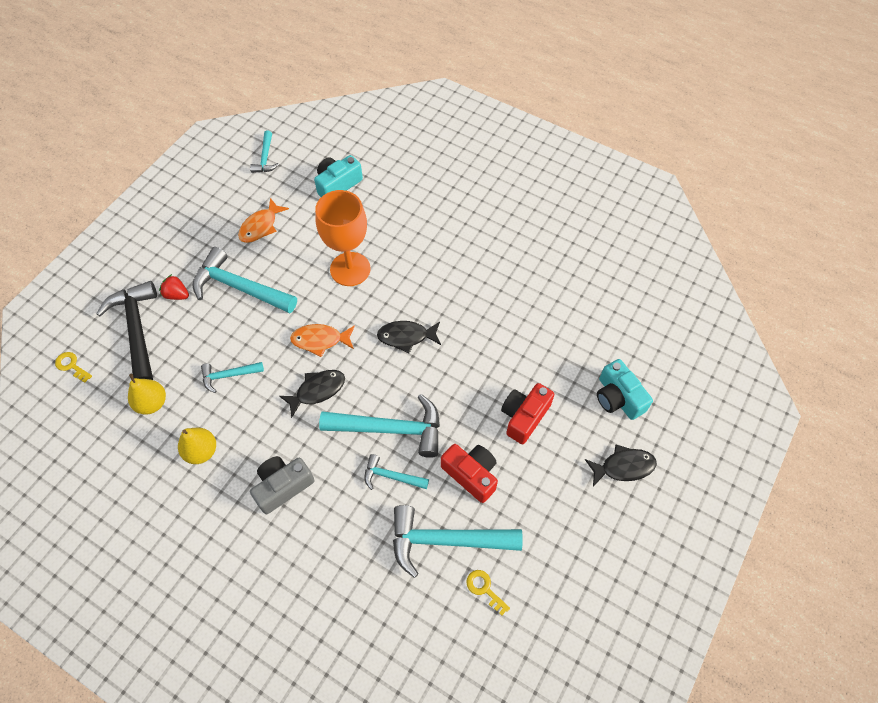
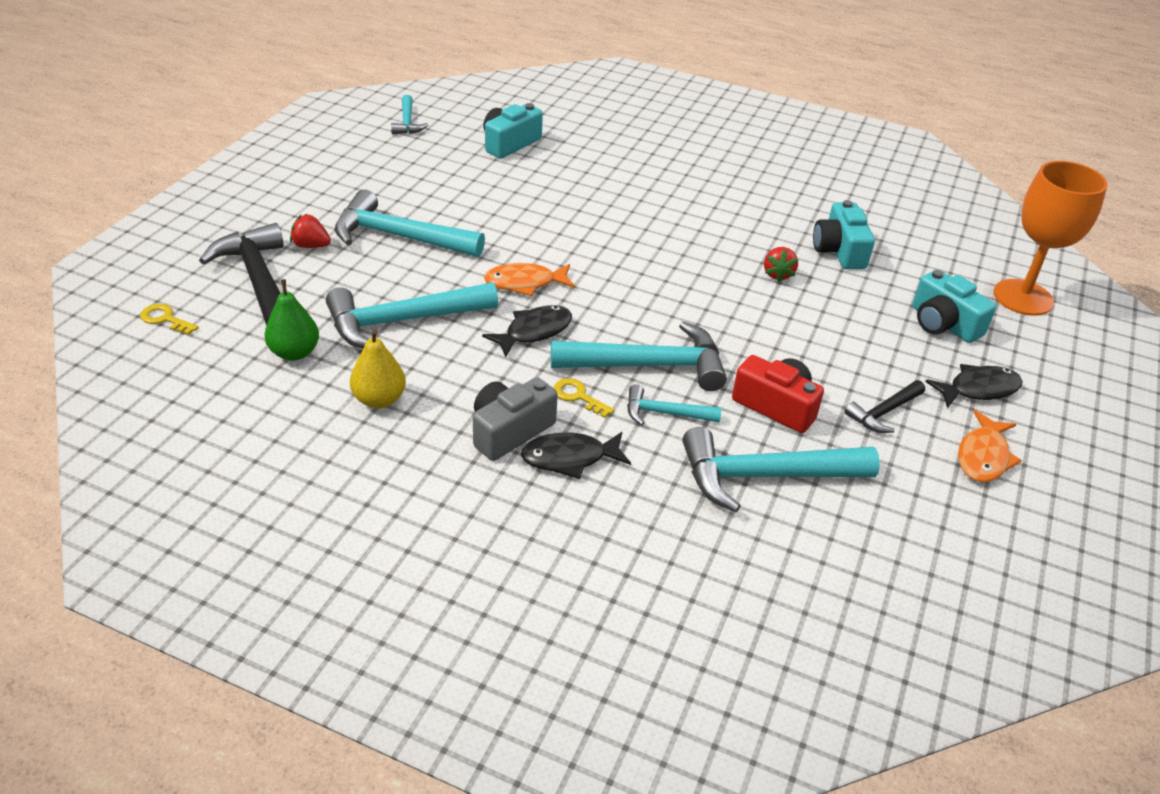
camera: 10 degrees left, 20 degrees down
(152, 403) = (294, 353): yellow pear -> green pear
(228, 375) = (402, 321): turquoise hammer -> turquoise hammer, size x1.90
(261, 226) = (415, 181): orange fish -> orange fish (983, 456)
(350, 269) = (547, 217): orange goblet -> orange goblet (1023, 297)
(406, 337) = (642, 276): black fish -> black fish (569, 458)
(484, 589) = (838, 525): yellow key -> yellow key (578, 396)
(507, 339) = (777, 274): none -> red strawberry
(524, 416) = (827, 346): red camera -> none
(546, 485) = (883, 412): none -> black hammer
(561, 314) = (839, 250): none -> turquoise camera

